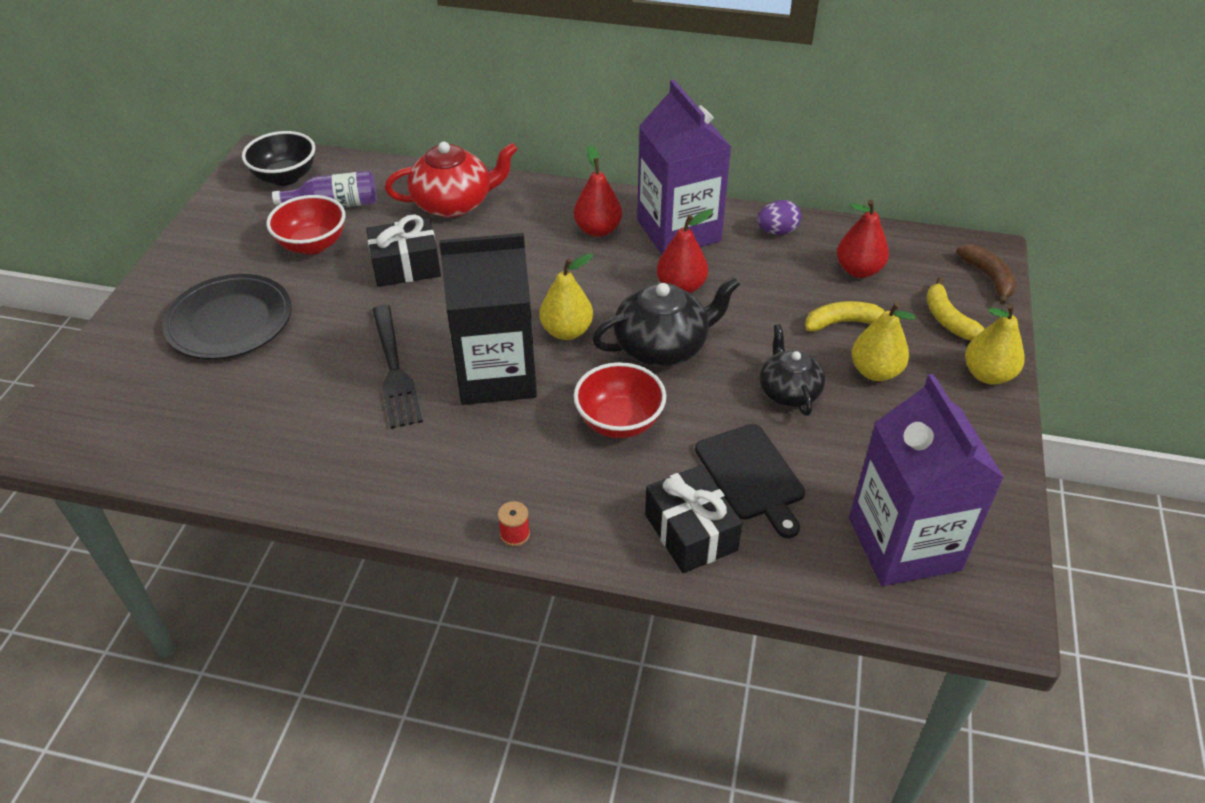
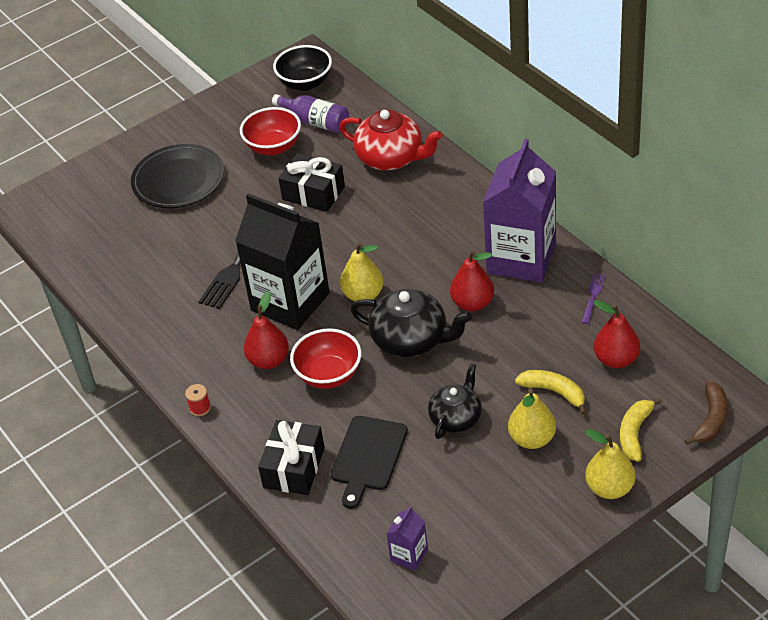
camera: 45 degrees right, 0 degrees up
(597, 230) = (465, 228): red pear -> red pear (268, 360)
(777, 231) = (593, 296): purple egg -> purple fork
(904, 544) = (409, 555): purple carton -> purple carton, size x0.42

